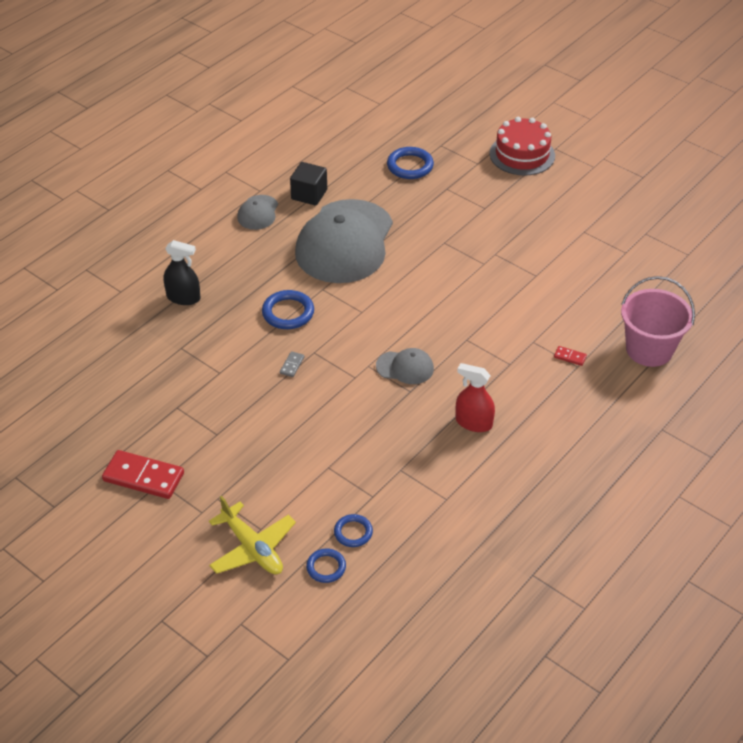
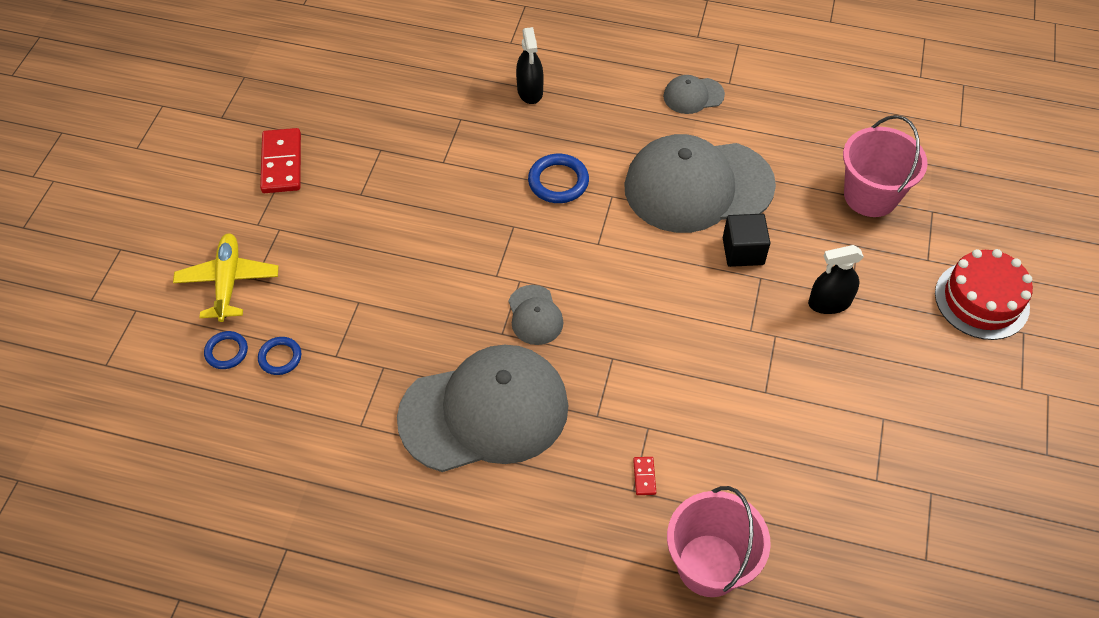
camera: 65 degrees right, 10 degrees up
(252, 548) = (228, 282): yellow plane -> yellow plane turned 150 degrees clockwise
(292, 365) = (484, 215): grey domino -> none
(309, 194) = (753, 125): black cube -> black cube (743, 251)
(410, 166) = (870, 196): blue ring -> pink bucket
(473, 423) = (484, 412): red spray bottle -> grey cap
(484, 219) = (829, 303): none -> black spray bottle

